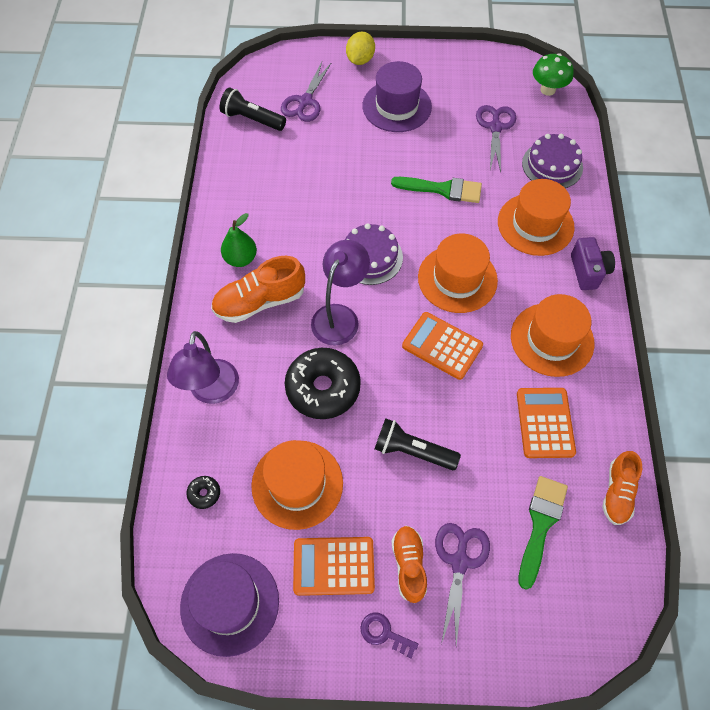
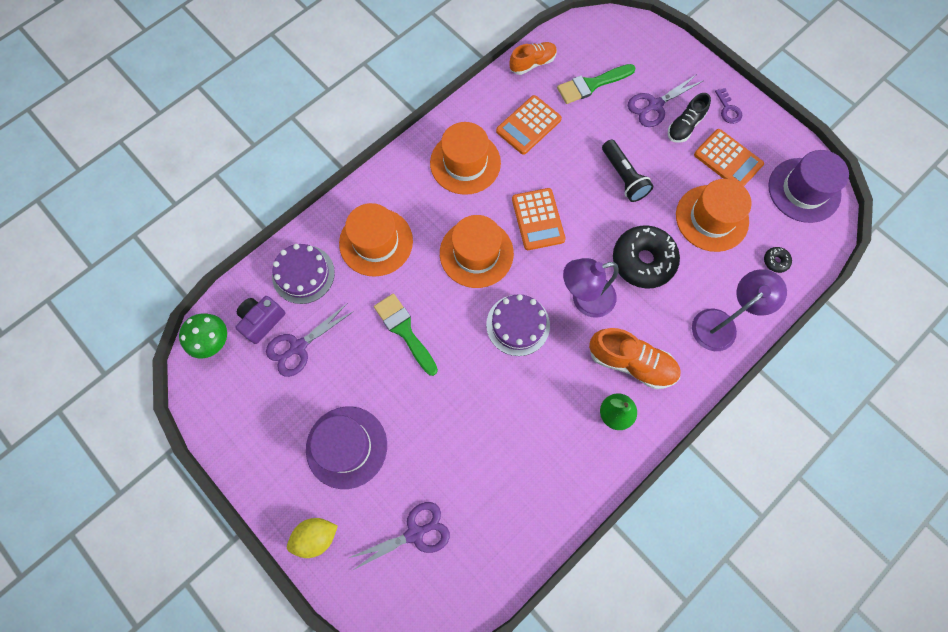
camera: 135 degrees left, 10 degrees up
(252, 119) = (480, 559): black flashlight -> none
(409, 565) = (684, 126): orange shoe -> black shoe
(588, 271) = (386, 180): purple camera -> purple camera (262, 321)

